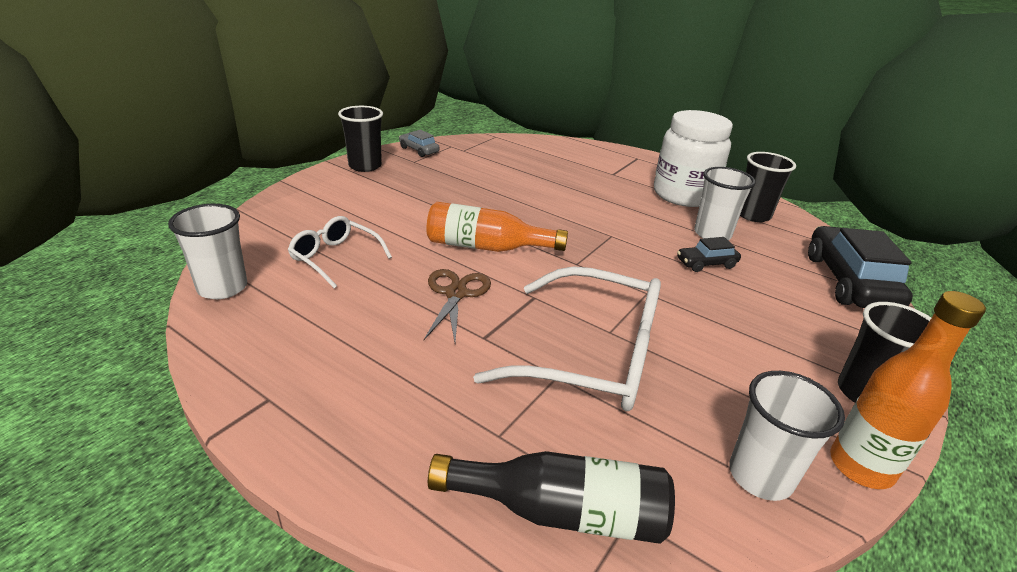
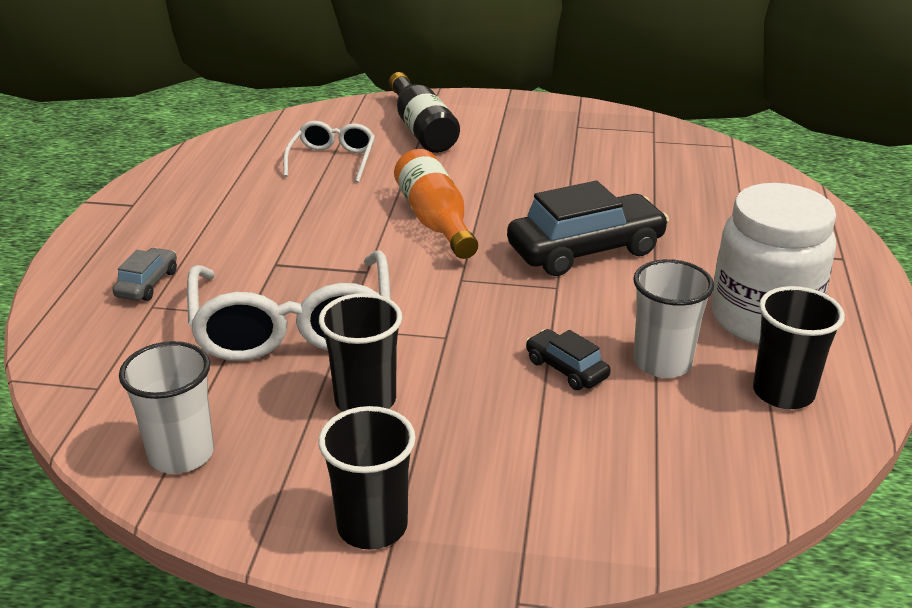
camera: 65 degrees right, 0 degrees up
(222, 288) = (244, 137): white cup -> none
(365, 166) = (526, 109): black cup -> black cup (365, 400)
(419, 150) = (610, 119): grey car -> grey car (147, 284)
(456, 294) = (331, 231): brown scissors -> none
(561, 511) = (85, 354): black bottle -> black bottle (422, 129)
(849, 282) = (662, 507): black car -> black car (585, 250)
(861, 467) = (233, 523): orange bottle -> none

